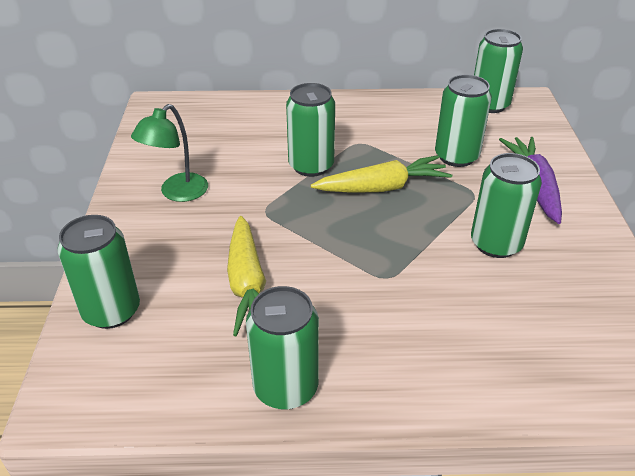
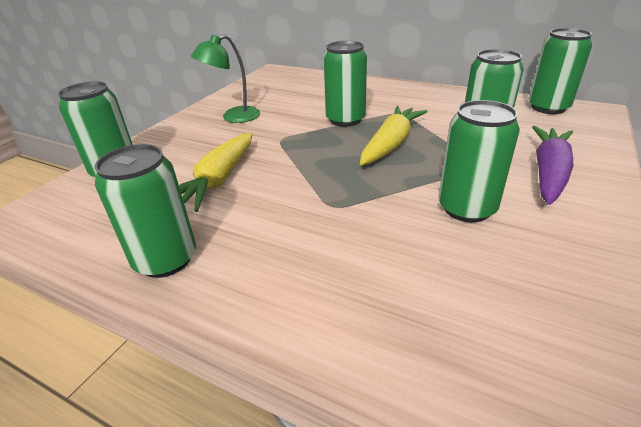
camera: 30 degrees right, 5 degrees down
(382, 188) = (391, 144): yellow carrot -> yellow carrot turned 75 degrees counterclockwise

